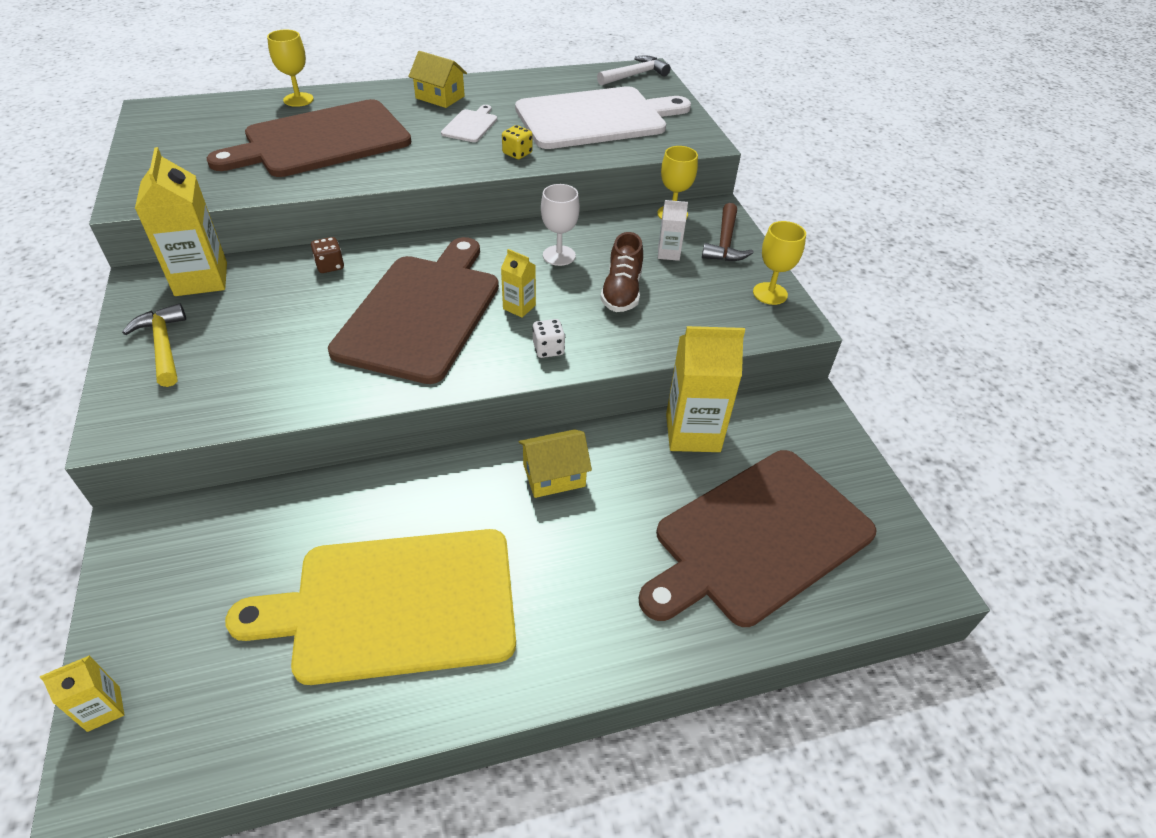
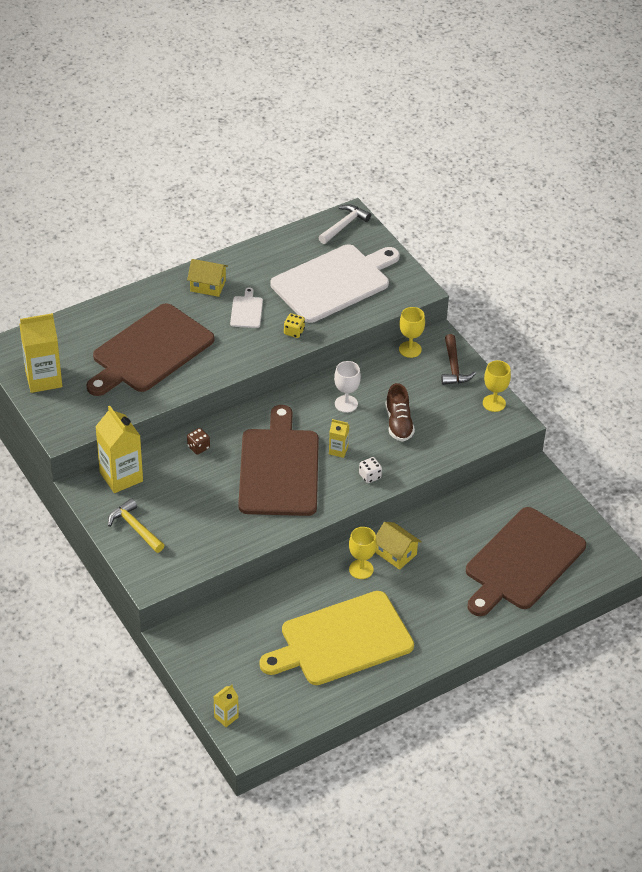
camera: 15 degrees left, 0 degrees up
(298, 99) = (104, 313): yellow goblet -> yellow goblet (361, 569)
(554, 475) = (396, 553): yellow house -> yellow house turned 75 degrees clockwise
(668, 253) = (418, 385): white carton -> none
(692, 433) = (468, 508): yellow carton -> yellow carton (43, 379)

